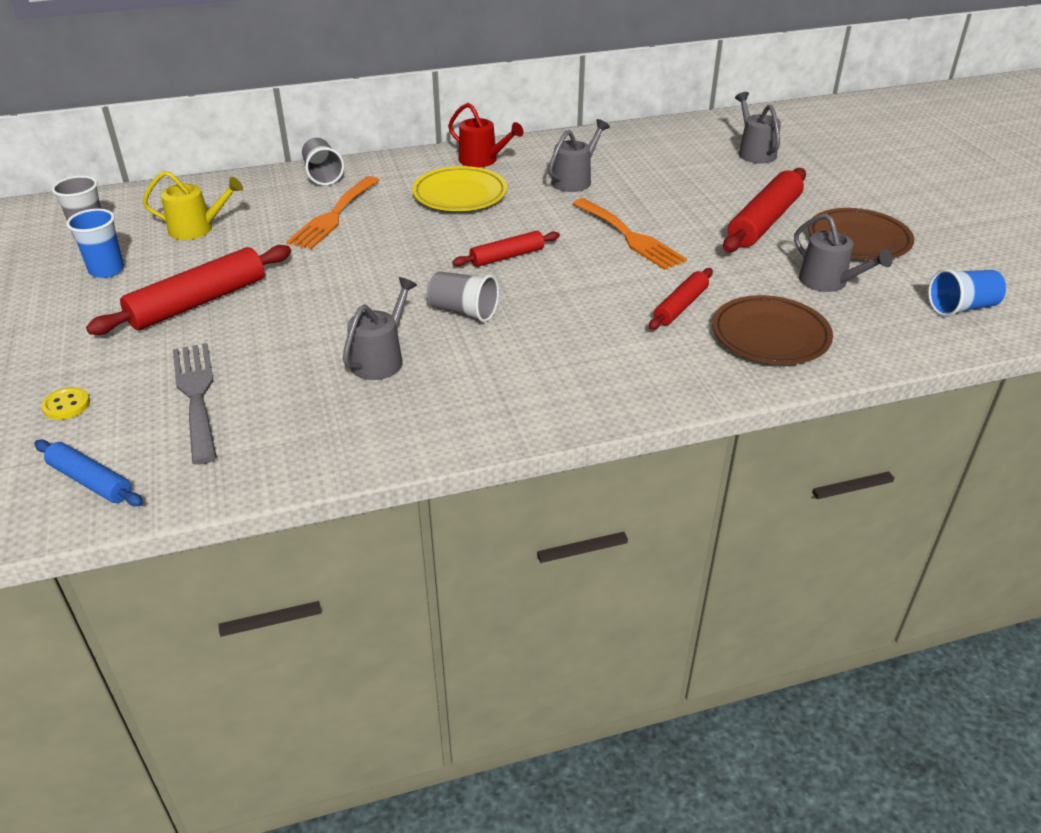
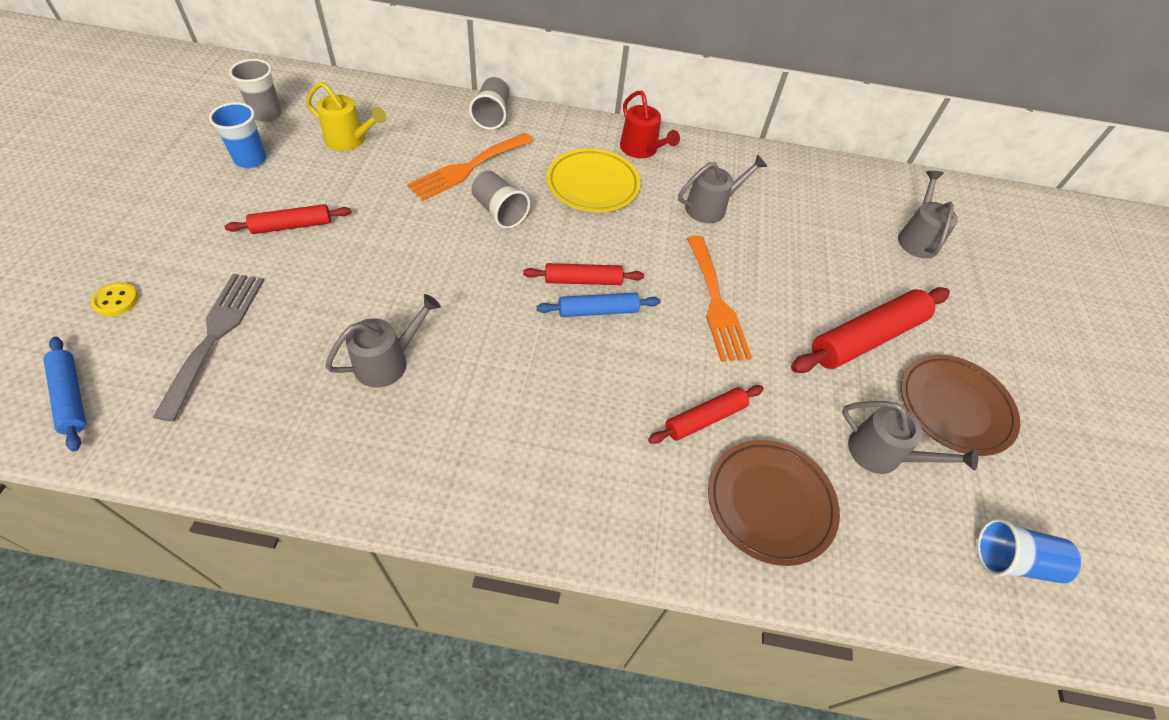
camera: 20 degrees right, 15 degrees up
(198, 302) = (292, 226): red rolling pin -> red rolling pin, size x0.58
(463, 311) = (498, 334): grey cup -> grey cup (499, 211)
(537, 271) = (598, 310): none -> blue rolling pin
(828, 282) = (882, 454): grey watering can -> grey watering can turned 45 degrees counterclockwise

